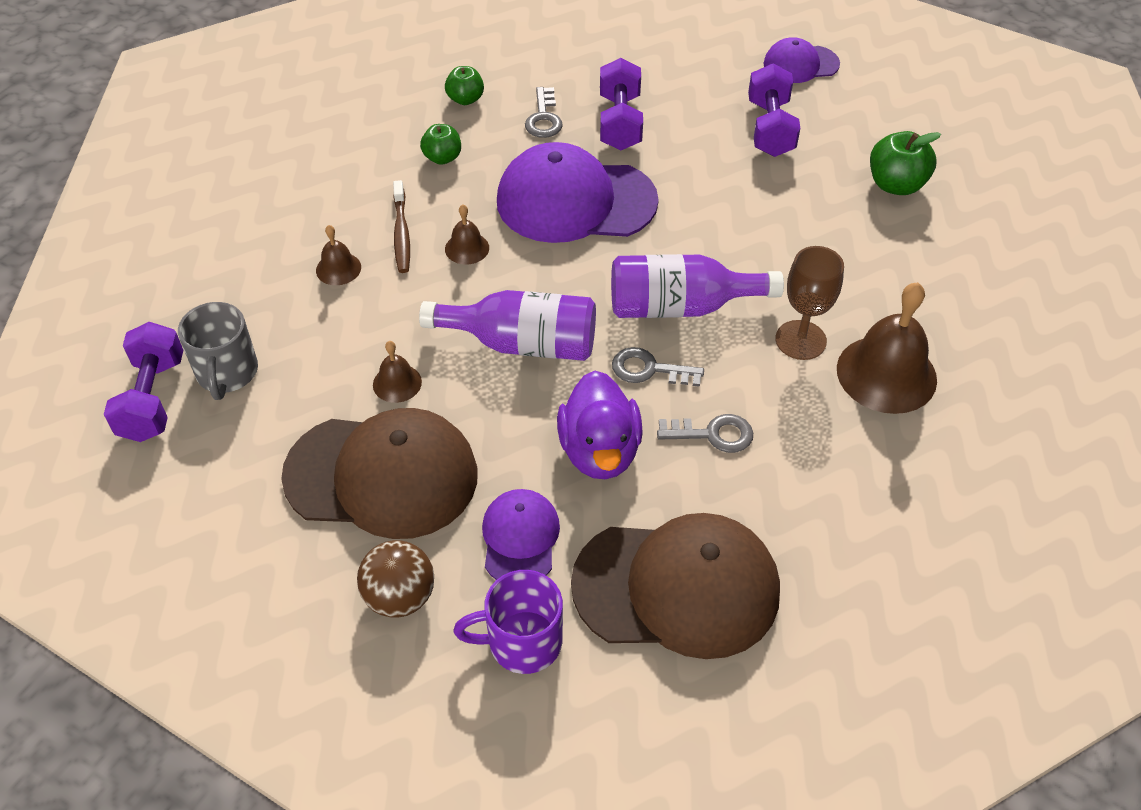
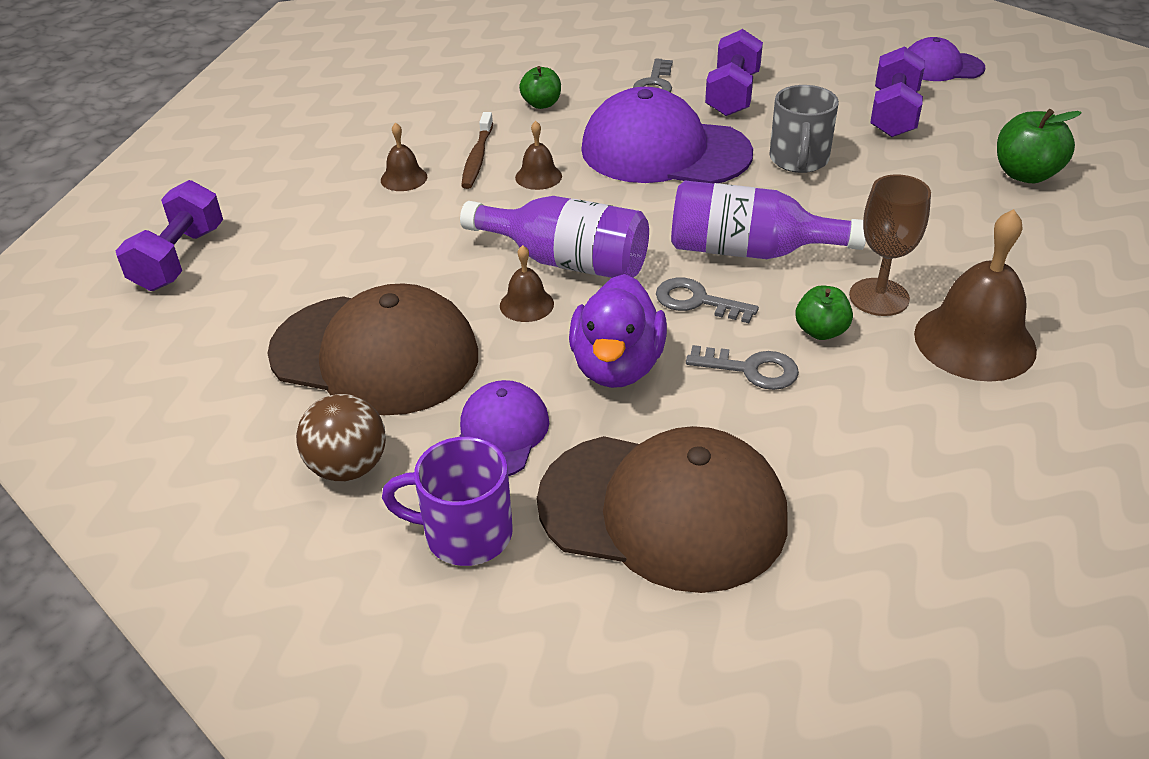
camera: 15 degrees right, 10 degrees down
(227, 373) = (259, 247): grey mug -> grey mug (799, 160)
(397, 383) = (423, 277): brown bell -> brown bell (526, 304)
(465, 99) = (581, 63): green apple -> green apple (821, 331)

